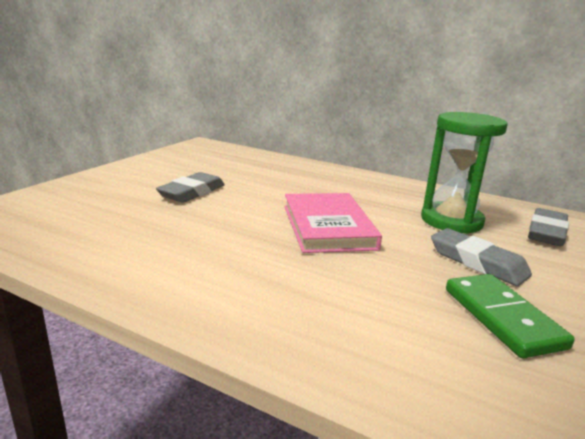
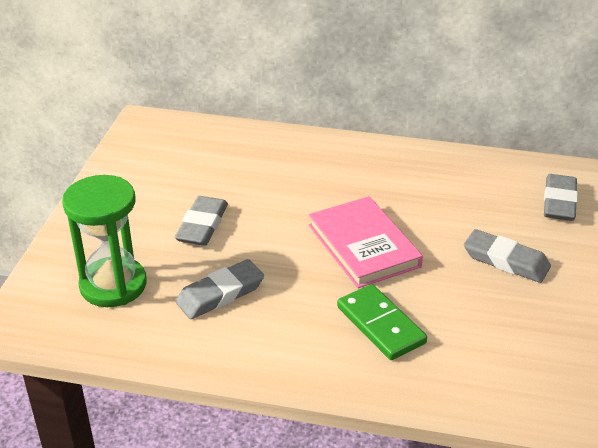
camera: 15 degrees left, 15 degrees up
(164, 232) = (220, 294): none -> grey eraser
(451, 221) = (472, 206): green hourglass -> green hourglass (113, 285)
(502, 317) = (533, 320): green domino -> green domino (380, 325)

